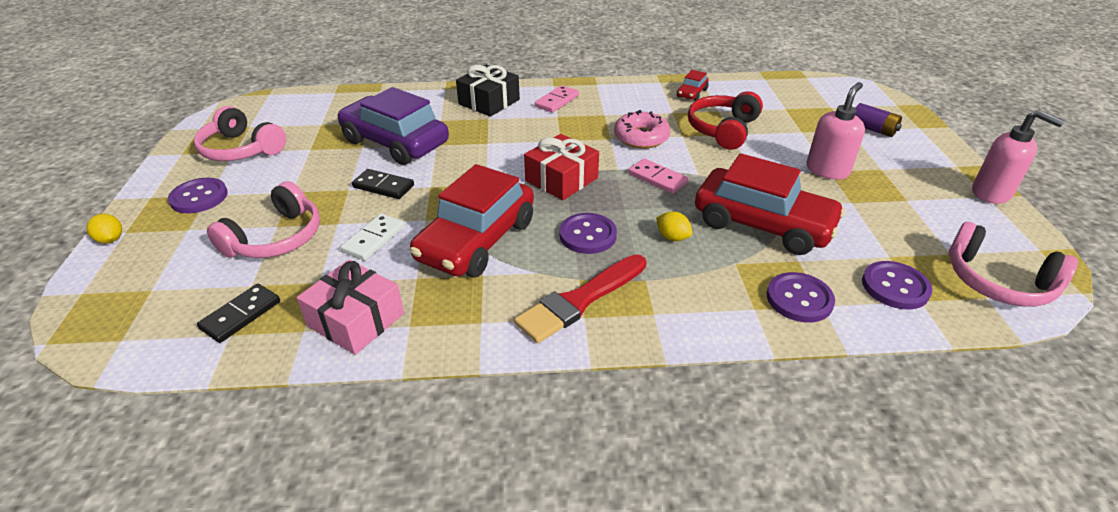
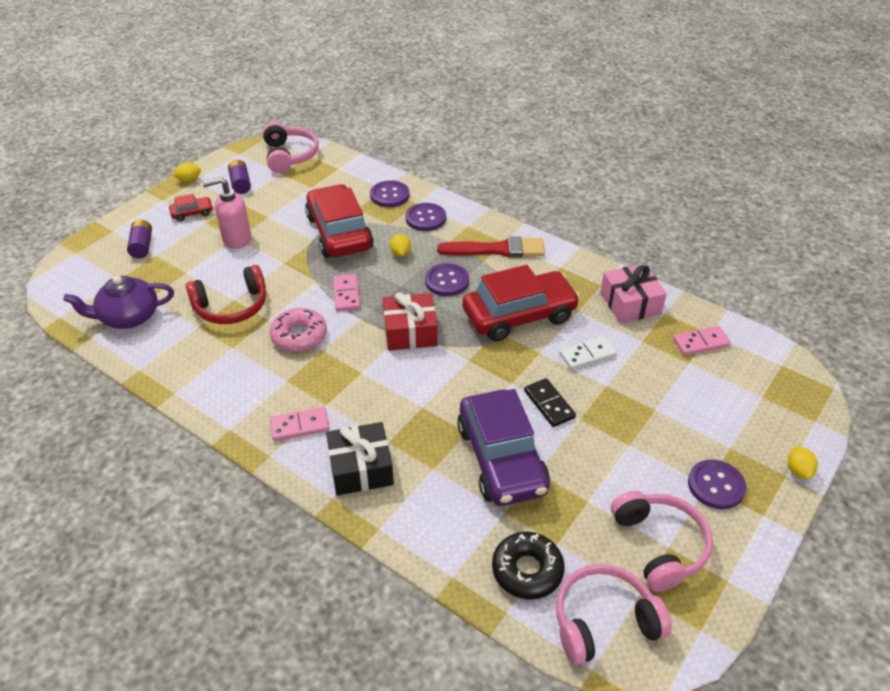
camera: 140 degrees left, 5 degrees up
(241, 315) = (701, 343): black domino -> pink domino
(276, 238) = (659, 396): pink headphones -> pink headphones (604, 621)
(333, 108) = (527, 570): none -> black donut
(692, 93) = (178, 359): red car -> red car (192, 213)
(770, 94) = (128, 317): none -> purple teapot
(895, 287) = (337, 177): purple button -> purple button (425, 218)
(948, 217) = (240, 184): none -> purple battery
(991, 193) = (189, 180): pink soap dispenser -> yellow lemon

